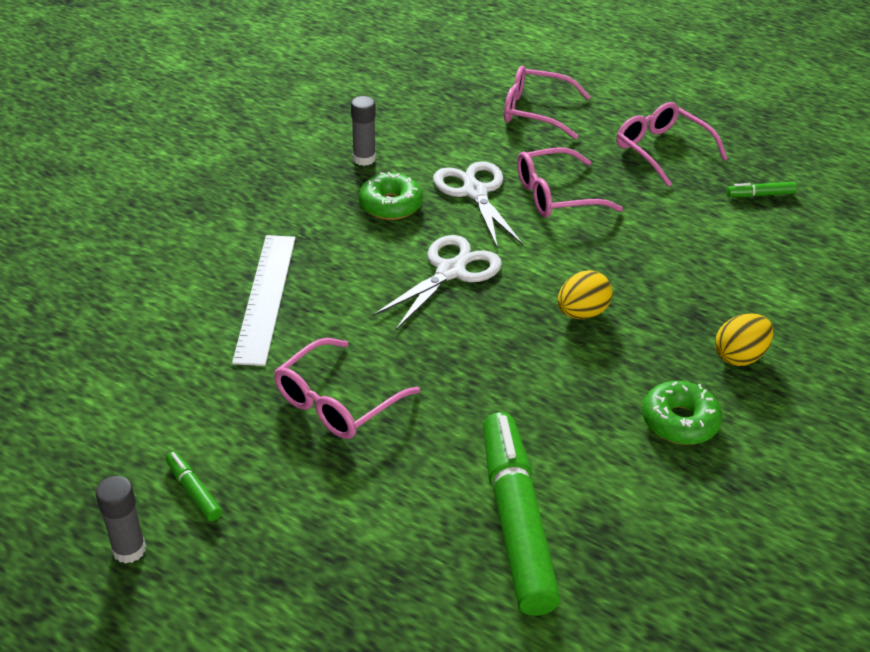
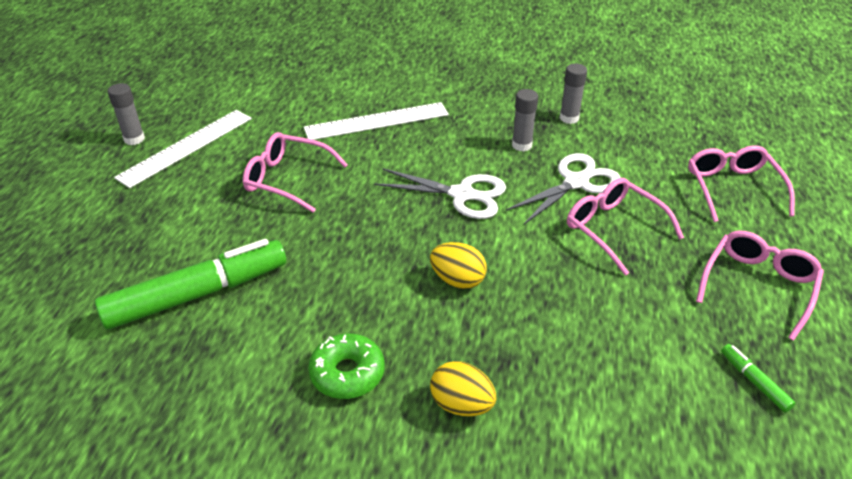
camera: 70 degrees right, 0 degrees up
(193, 491) = (186, 147): green marker -> white ruler
(390, 205) = (521, 145): green donut -> grey glue stick

